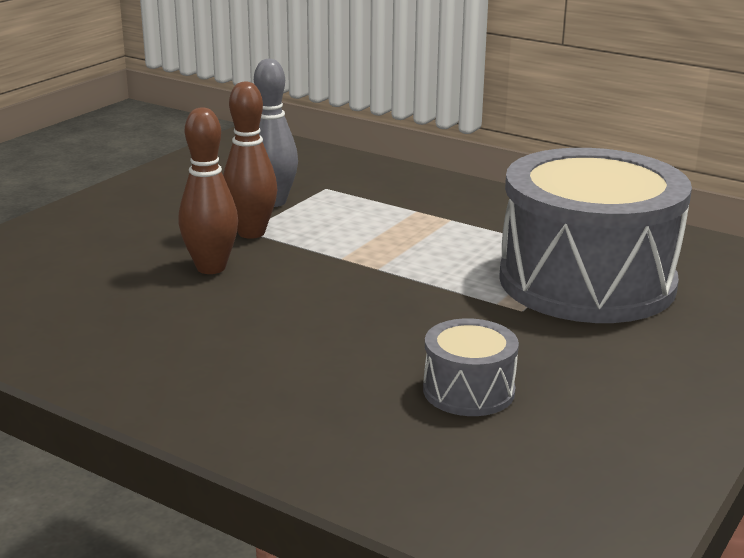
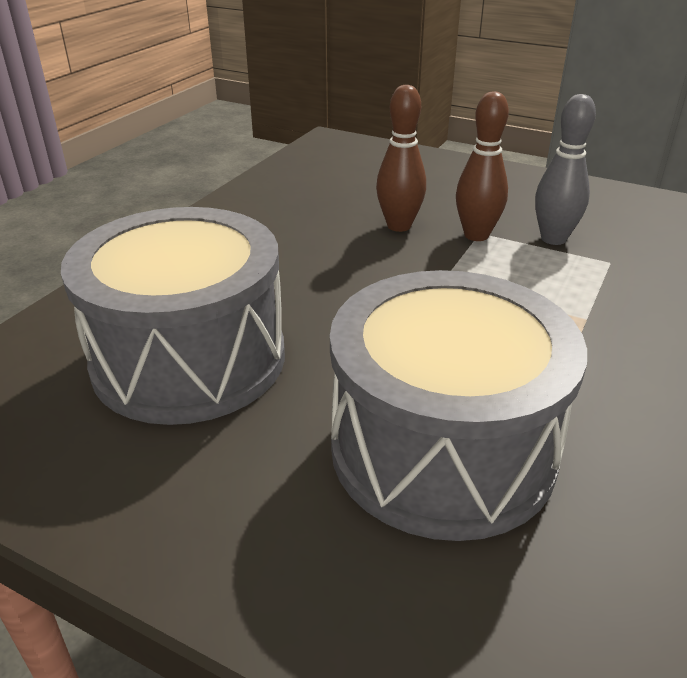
camera: 85 degrees right, 10 degrees up
(468, 391) = (189, 359): grey drum -> grey drum, size x2.29

